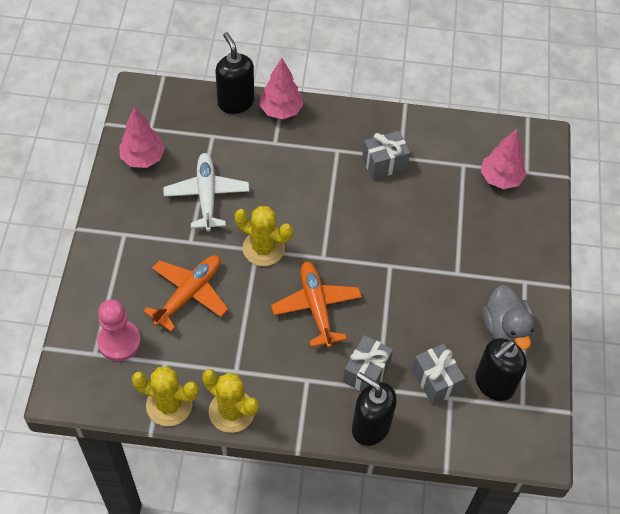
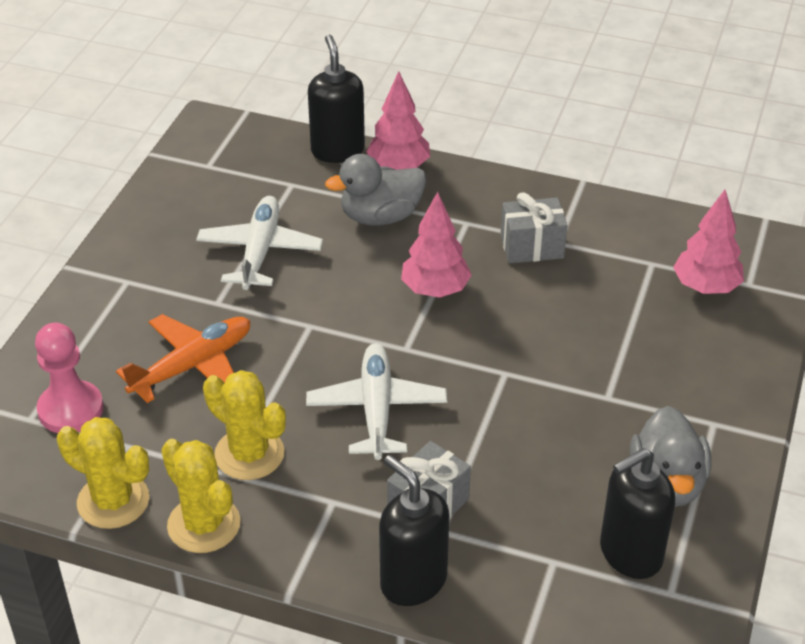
camera: 15 degrees right, 15 degrees down
(143, 158) = (185, 198): pink tree -> pink tree (435, 290)
(263, 248) = (321, 325): yellow cactus -> yellow cactus (249, 454)
(279, 154) = (380, 216): none -> grey duck
(316, 307) = (376, 409): orange plane -> white plane
(435, 380) = (536, 534): grey gift -> none

